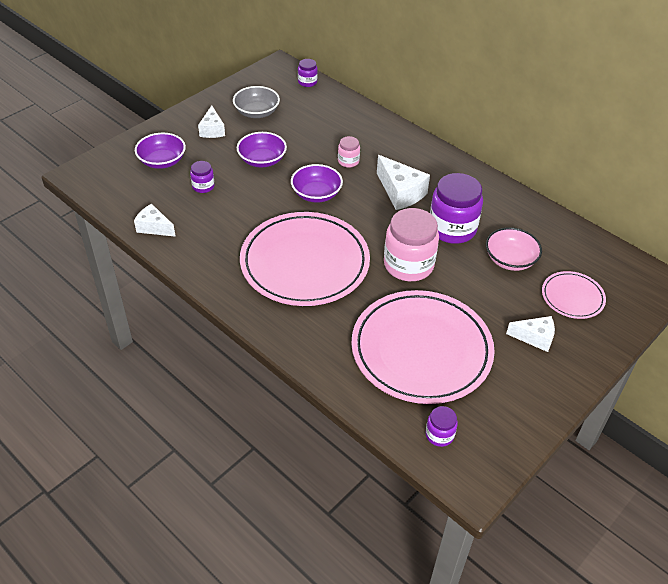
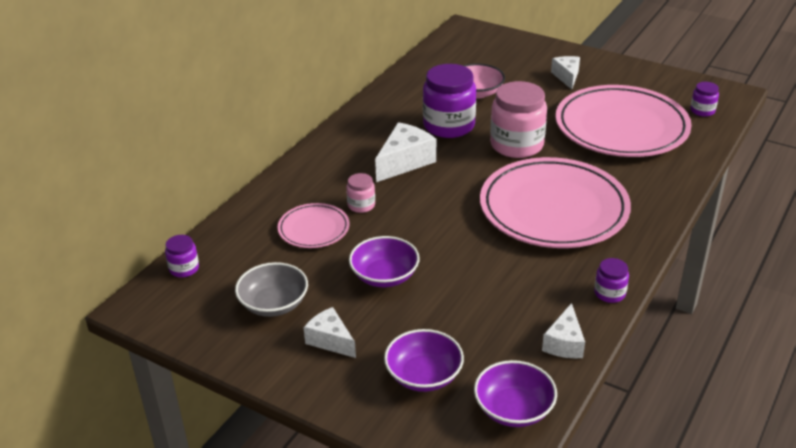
camera: 100 degrees left, 10 degrees down
(203, 186) = (462, 318): purple jar -> purple jar (609, 293)
(212, 130) = (330, 340): white cheese -> white cheese turned 120 degrees counterclockwise
(316, 194) = (434, 219): purple bowl -> purple bowl (513, 409)
(572, 297) = (507, 63): pink plate -> pink plate (313, 229)

